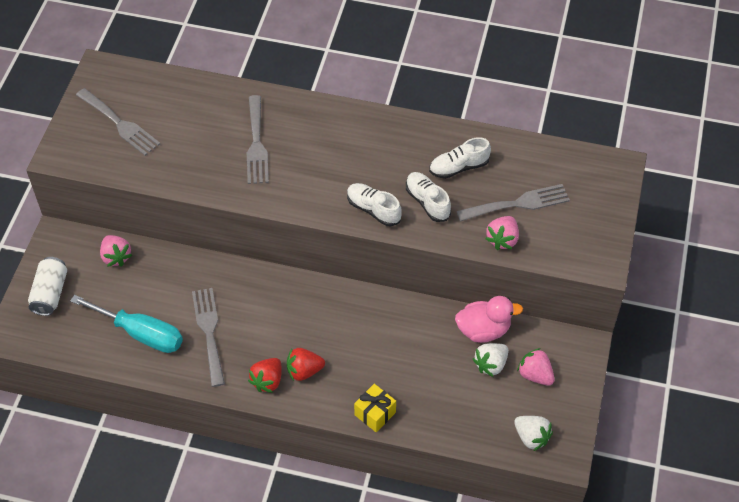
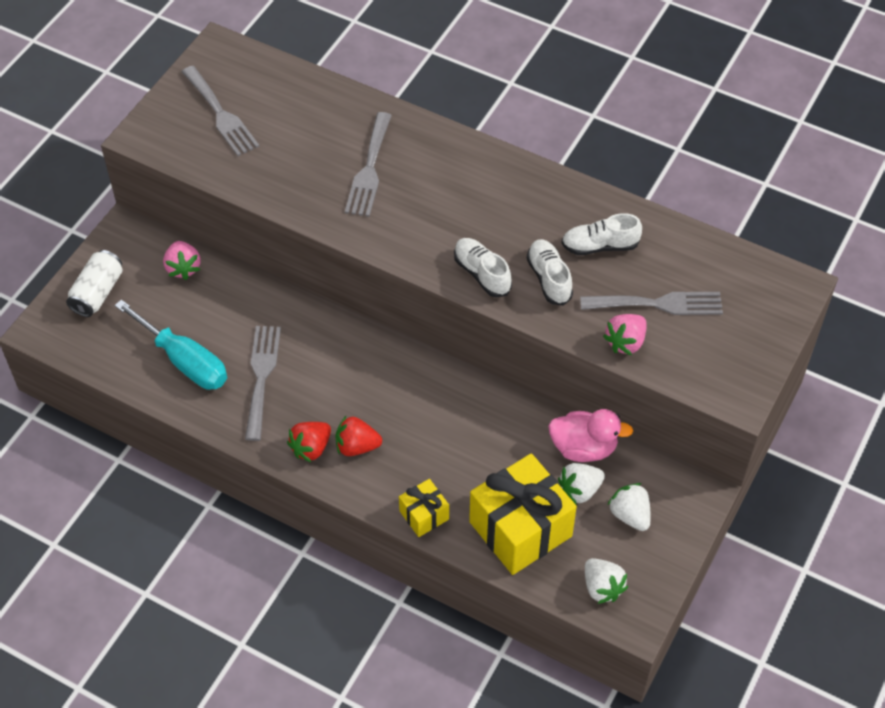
camera: 15 degrees right, 0 degrees up
(454, 406) = (520, 529): none -> yellow gift
(535, 375) = (630, 515): pink strawberry -> white strawberry

